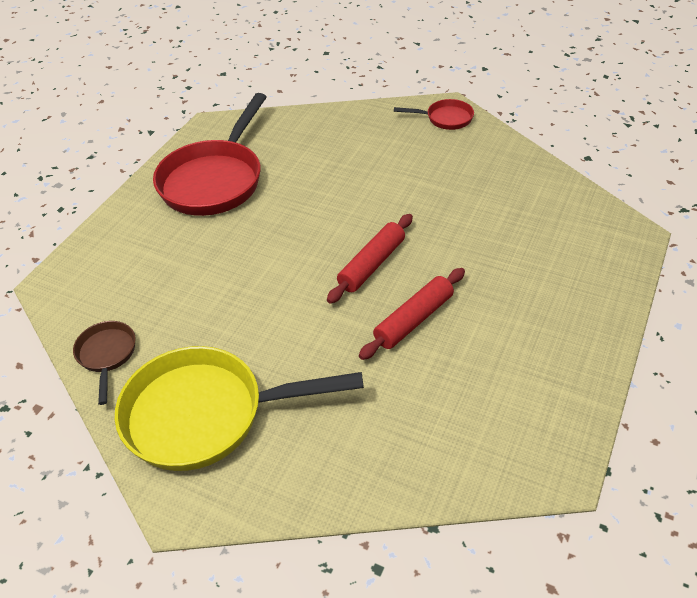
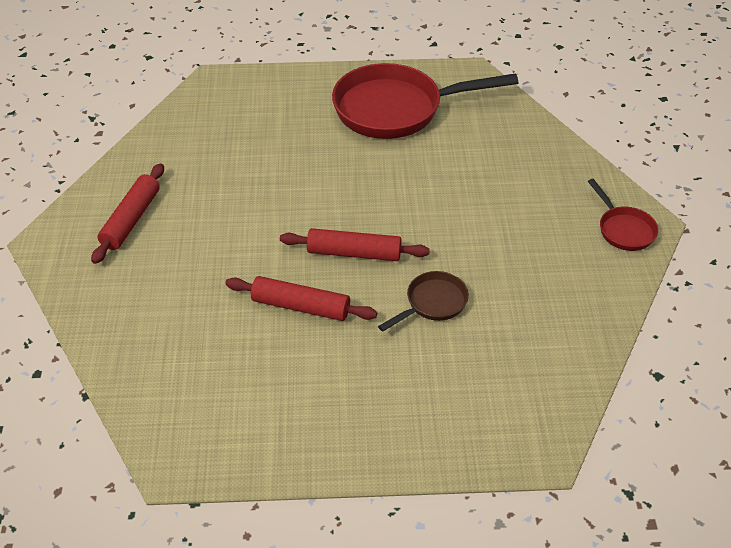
camera: 60 degrees right, 0 degrees up
(107, 355) = (161, 142): brown pan -> brown pan (432, 303)
(206, 415) = (131, 220): yellow pan -> red rolling pin

